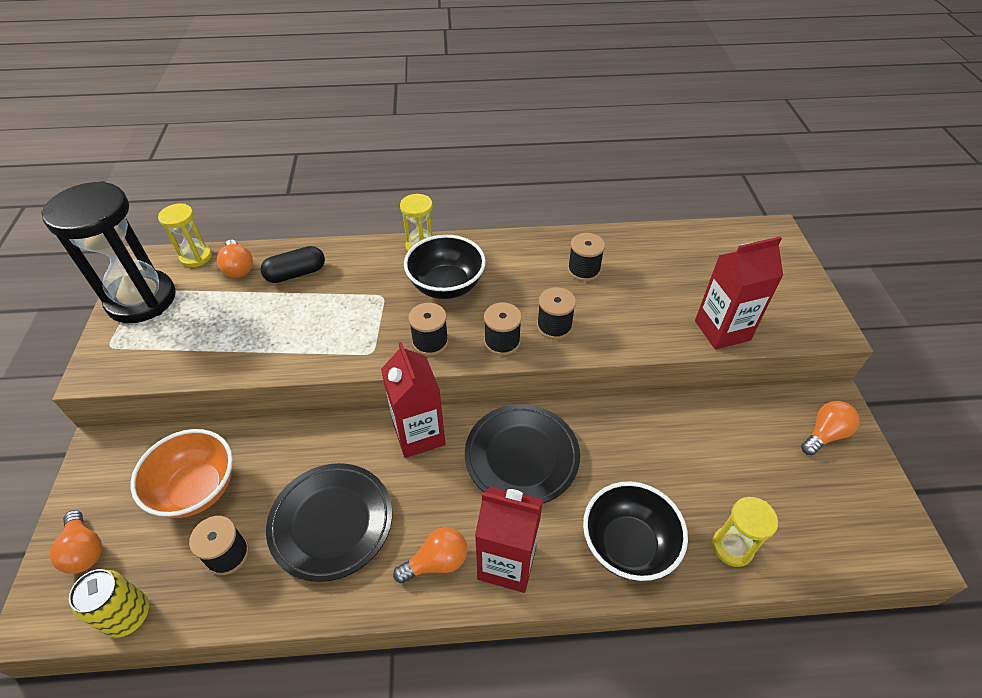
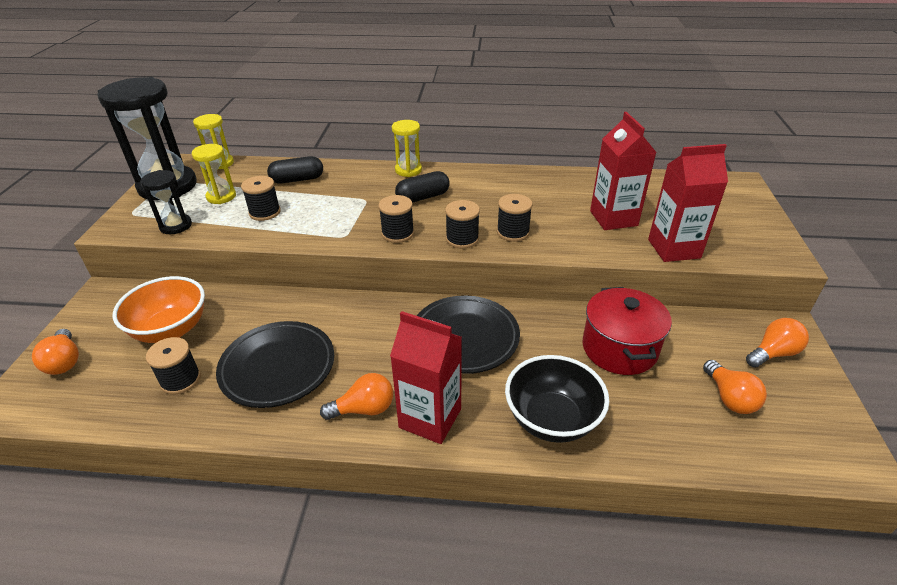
camera: 10 degrees right, 10 degrees down
(128, 615) = (82, 413): yellow can -> none
(170, 359) = (176, 226): none -> black hourglass
(238, 268) = (252, 172): orange light bulb -> orange light bulb (729, 398)
(419, 434) = (374, 311): red carton -> red carton (613, 218)
(446, 286) = (423, 197): black bowl -> black capsule
(583, 270) = (550, 196): black spool -> black spool (265, 212)
(679, 449) = (619, 348): none -> red pot
(732, 547) = (659, 434): yellow hourglass -> yellow hourglass (221, 196)

